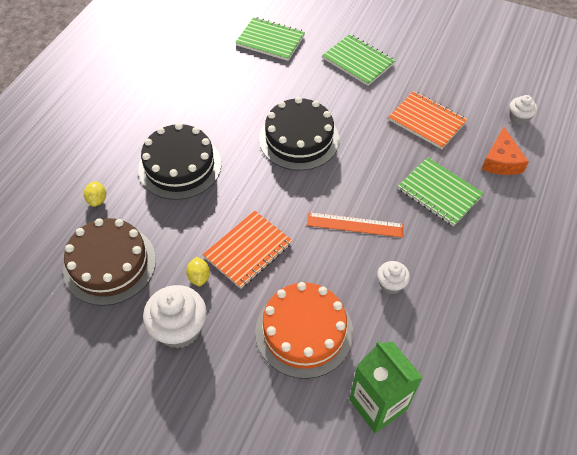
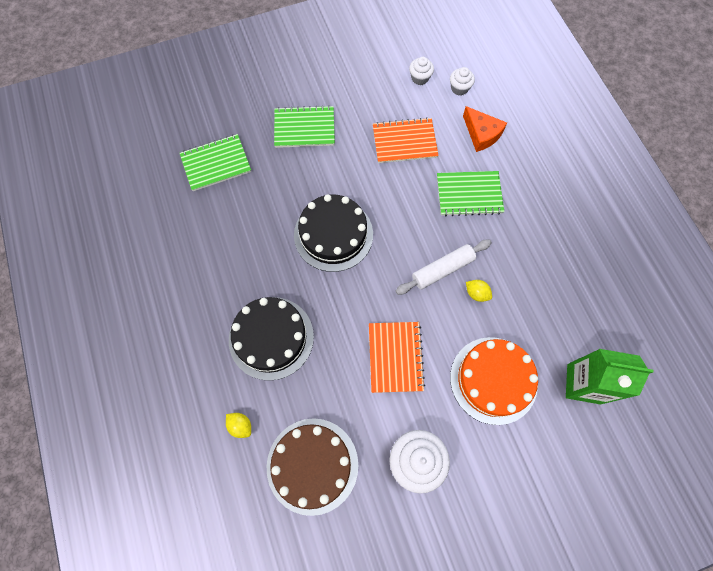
camera: 45 degrees left, 15 degrees up
(199, 277) = (386, 410): yellow lemon -> yellow lemon (476, 293)
(355, 225) = (442, 269): orange ruler -> white rolling pin
(391, 284) = (508, 293): white cupcake -> white cupcake (420, 78)

